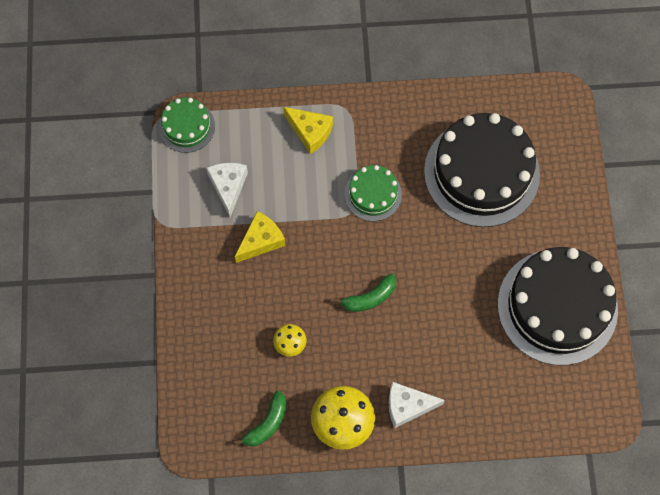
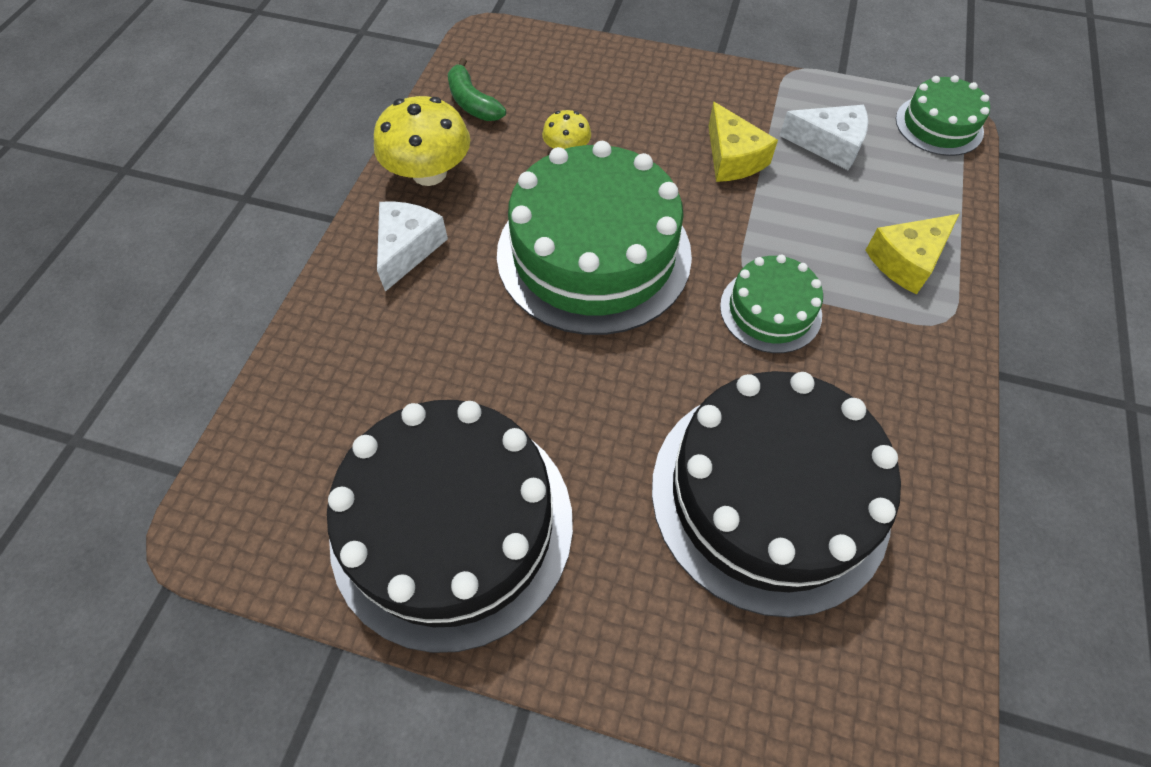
camera: 110 degrees right, 10 degrees down
(369, 298) = (594, 253): green banana -> green cake

